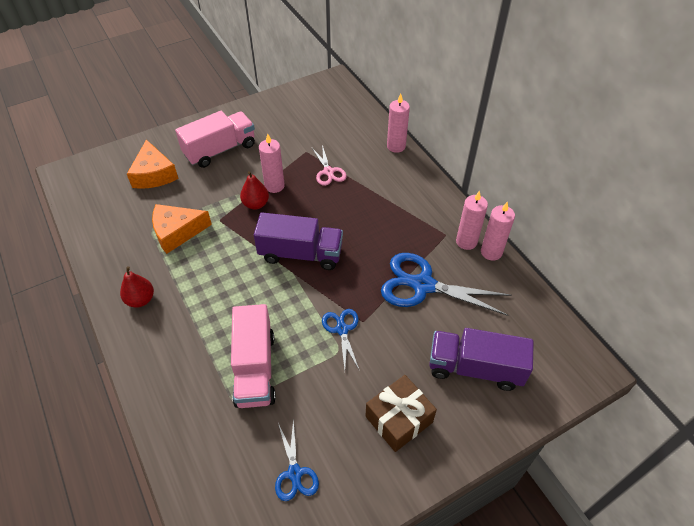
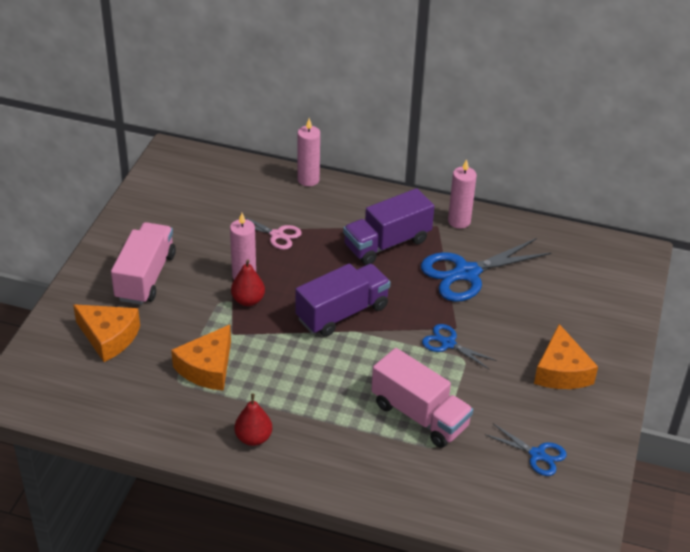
camera: 45 degrees left, 10 degrees down
(399, 419) = (561, 371): brown gift -> orange cheese
(475, 368) = (569, 304): purple truck -> purple truck (387, 243)
(491, 252) = (486, 217): pink candle -> none

